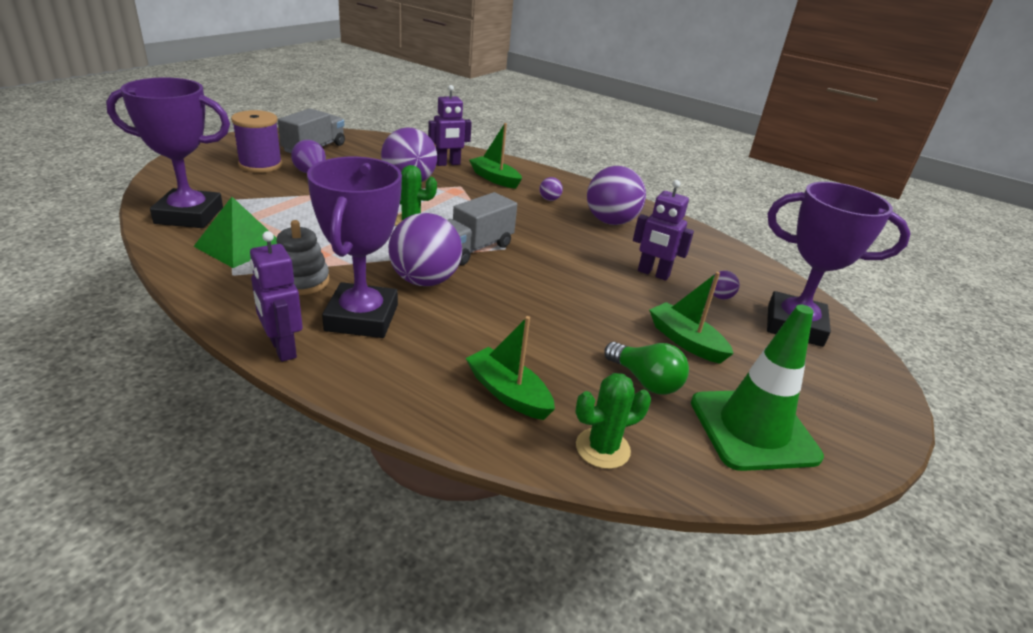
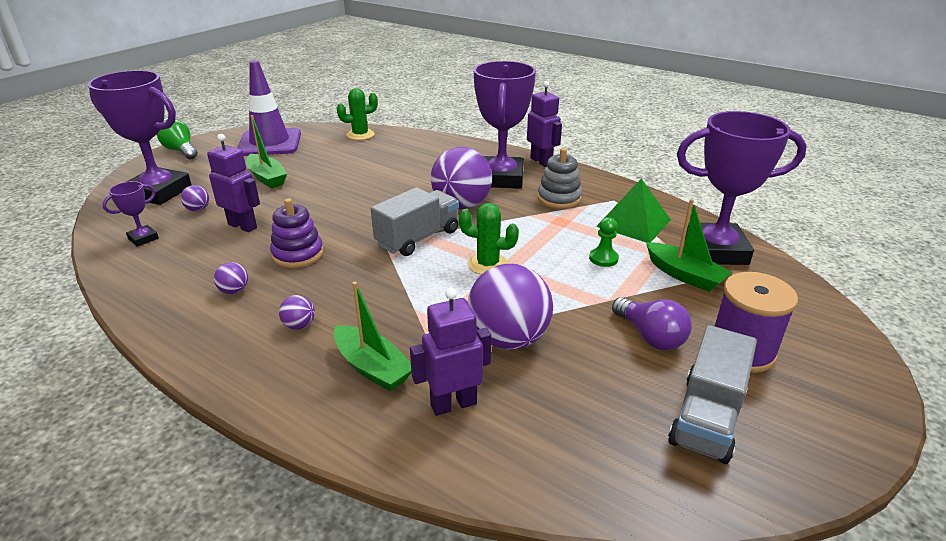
camera: 175 degrees left, 0 degrees up
(304, 218) = (603, 258): none -> green pawn
(508, 393) = (404, 150): green boat -> green boat (684, 275)
(580, 243) = (298, 254): none -> purple stacking toy
(610, 221) = (234, 291): purple ball -> purple ball, size x0.42
(645, 381) = (316, 158): green light bulb -> green light bulb (181, 151)
(734, 268) = (143, 238): none -> purple trophy
(753, 429) = (270, 143): green traffic cone -> purple traffic cone

